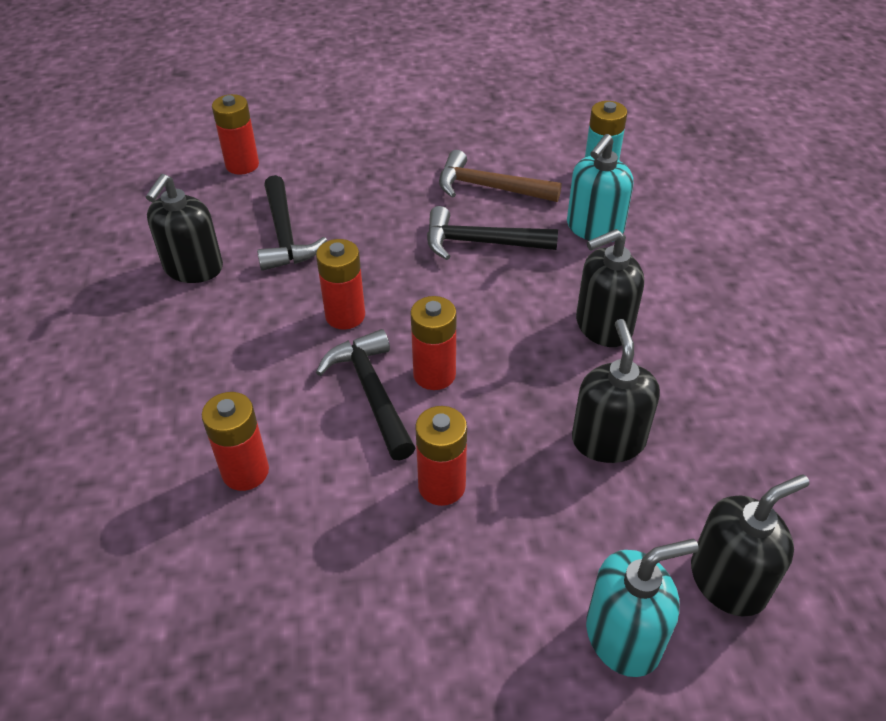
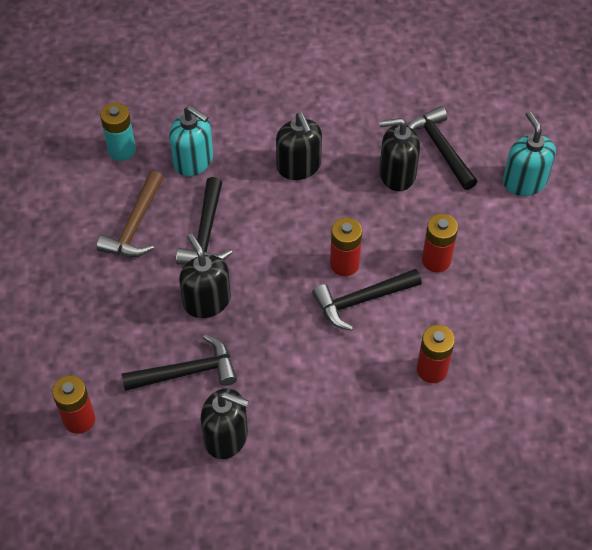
camera: 90 degrees left, 10 degrees up
(345, 316) = (286, 321): red battery -> none
(675, 502) = (440, 148): none -> black hammer
(728, 580) = (487, 133): black soap dispenser -> black soap dispenser (207, 301)

